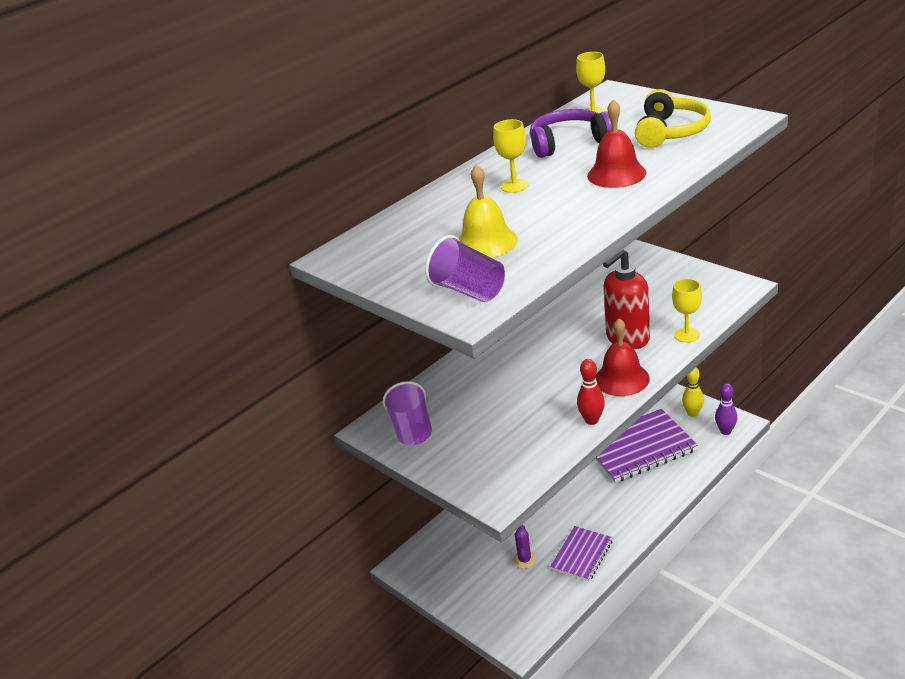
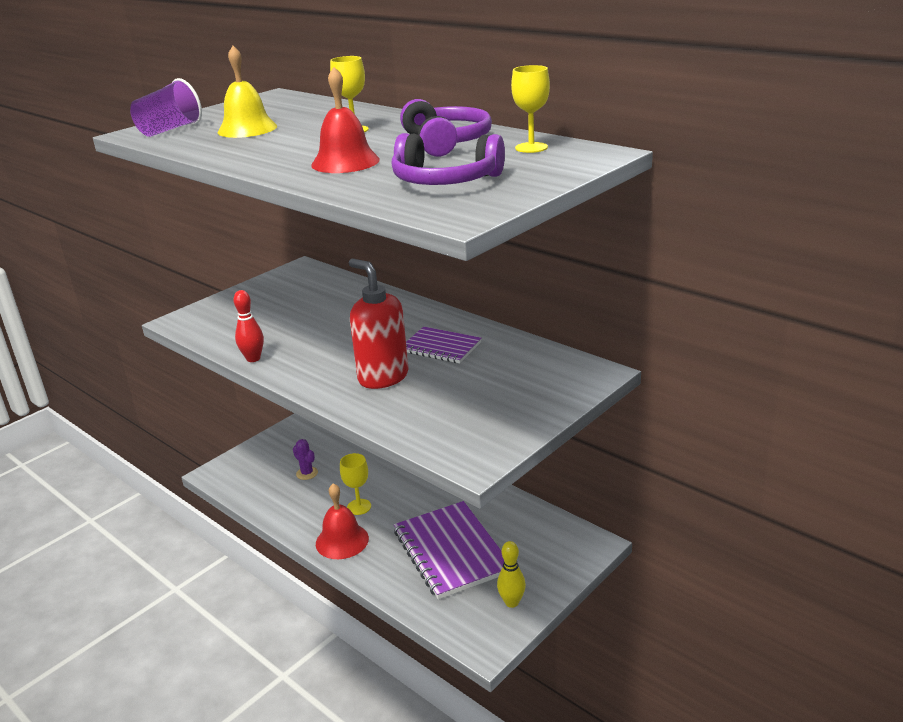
camera: 85 degrees right, 5 degrees down
(412, 429) = (291, 282): purple cup -> none
(524, 560) = (307, 473): purple cactus -> purple cactus turned 45 degrees clockwise
(582, 555) = (300, 508): purple notebook -> purple notebook (441, 347)
(621, 379) = (311, 374): red bell -> red bell (342, 541)
(670, 132) = (445, 180): yellow headphones -> purple headphones
(687, 335) = (375, 415): yellow goblet -> yellow goblet (359, 507)
(725, 431) = (471, 631): purple bowling pin -> none

